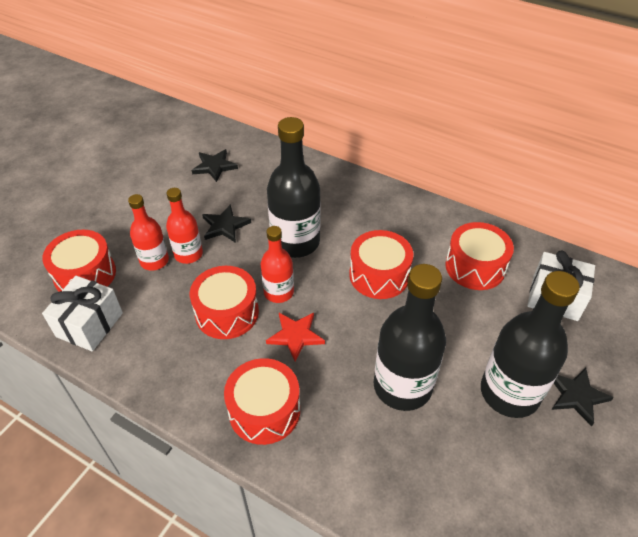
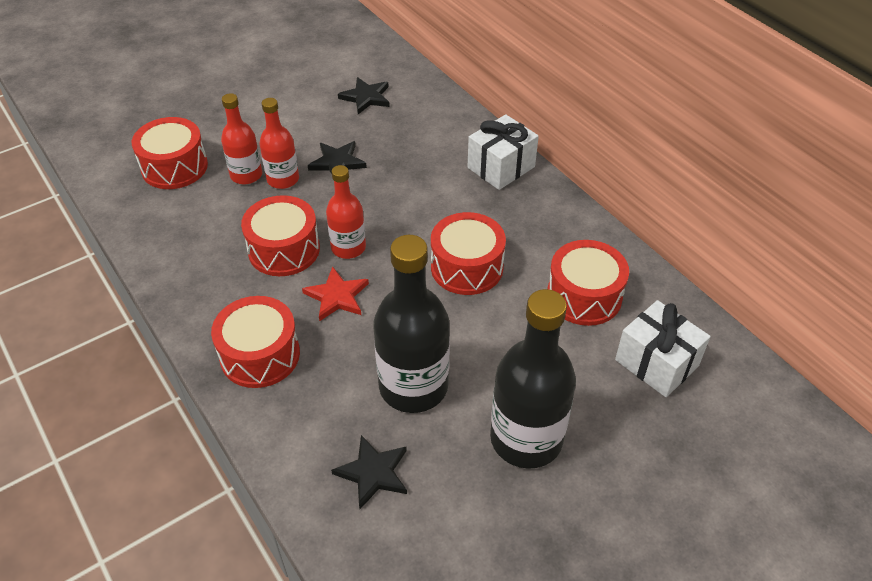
camera: 25 degrees right, 0 degrees up
(90, 325) = (151, 215): white gift -> white gift (501, 167)
(295, 242) = (399, 203): black bottle -> none
(576, 396) = (602, 473): black star -> black star (373, 473)

